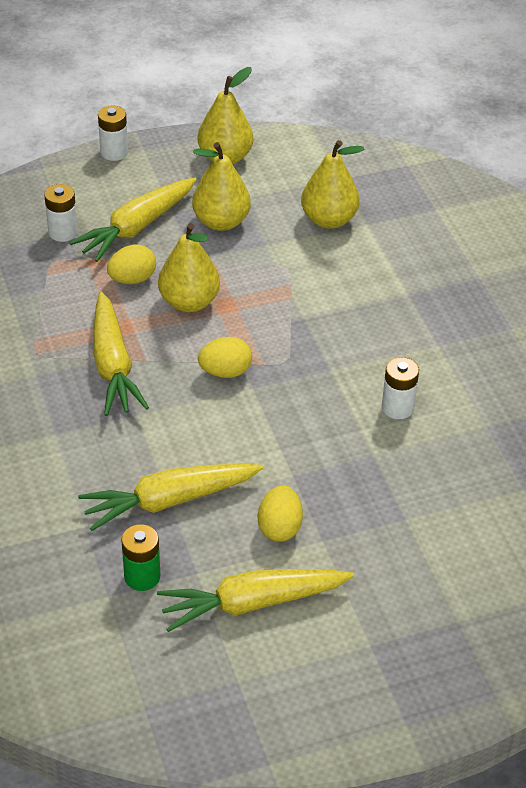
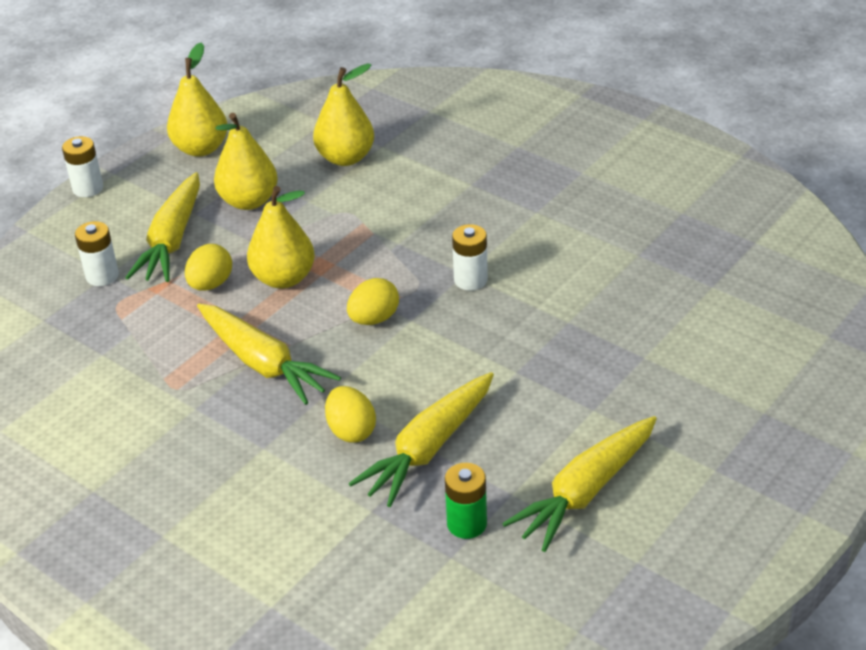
camera: 30 degrees left, 5 degrees down
(279, 527) = (547, 418): yellow egg -> yellow egg (351, 431)
(397, 407) = (551, 275): white battery -> white battery (470, 280)

